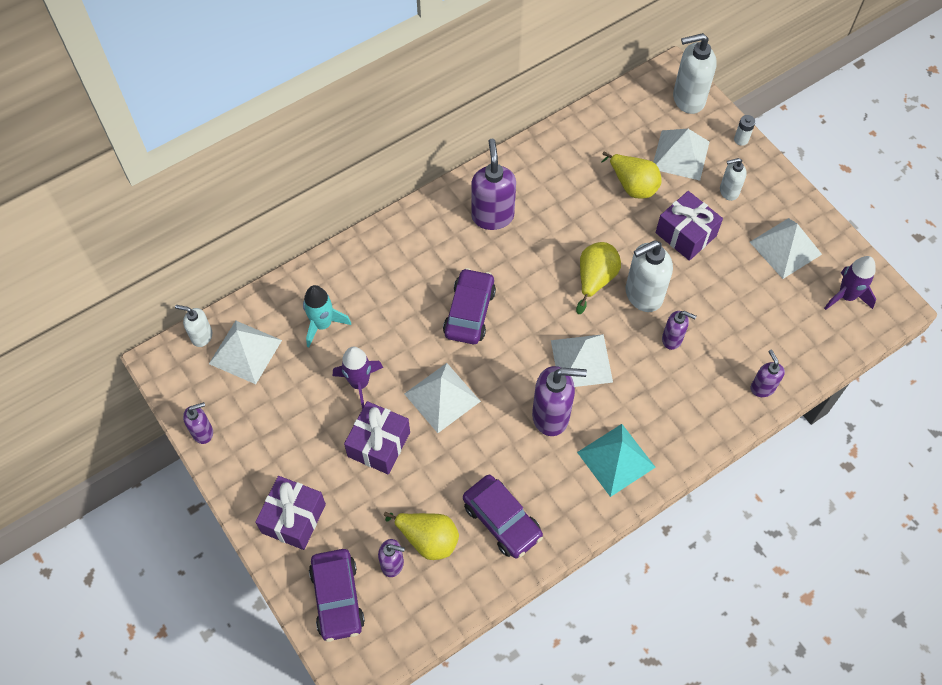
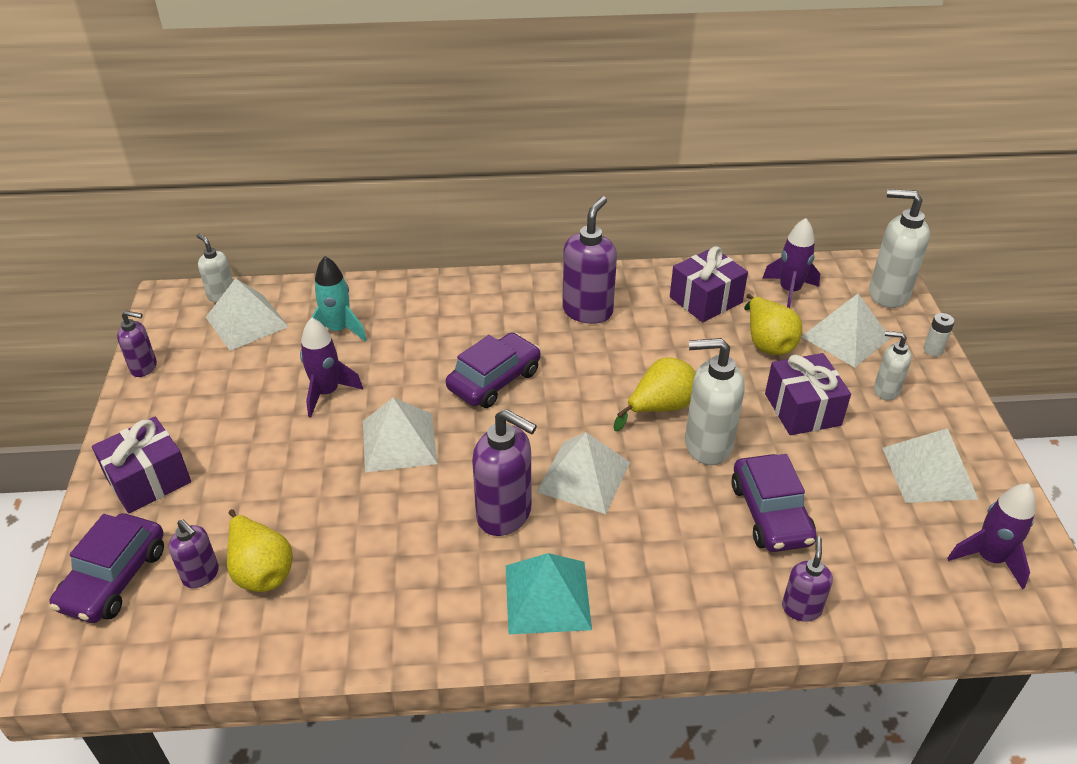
camera: 30 degrees right, 20 degrees down
(379, 444) = (295, 454): purple gift -> purple gift (705, 300)
(502, 520) = (358, 593): purple car -> purple car (770, 513)
(621, 128) = (789, 291): none -> purple rocket
(672, 339) = (713, 503): purple soap dispenser -> none

